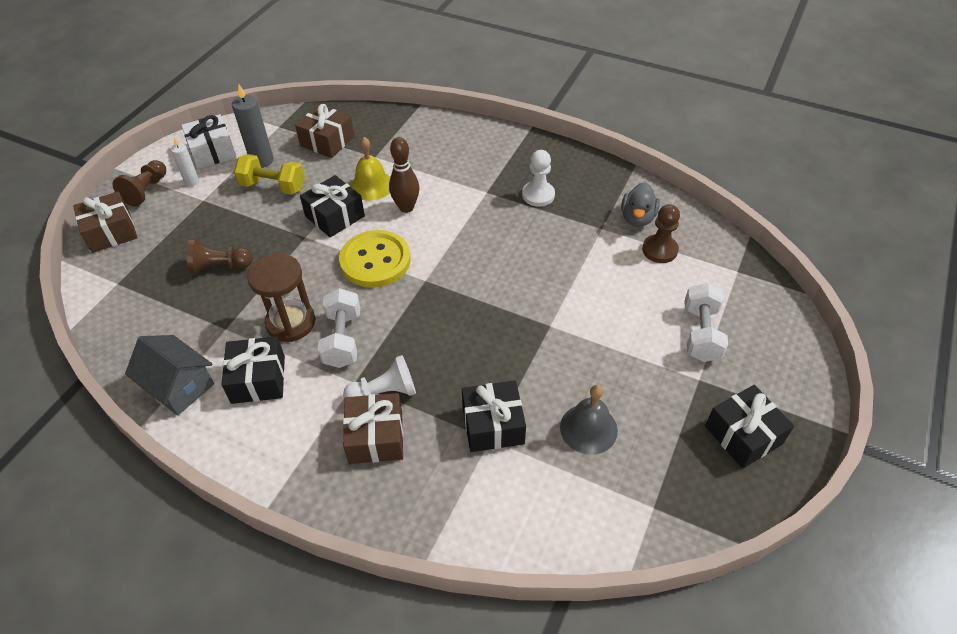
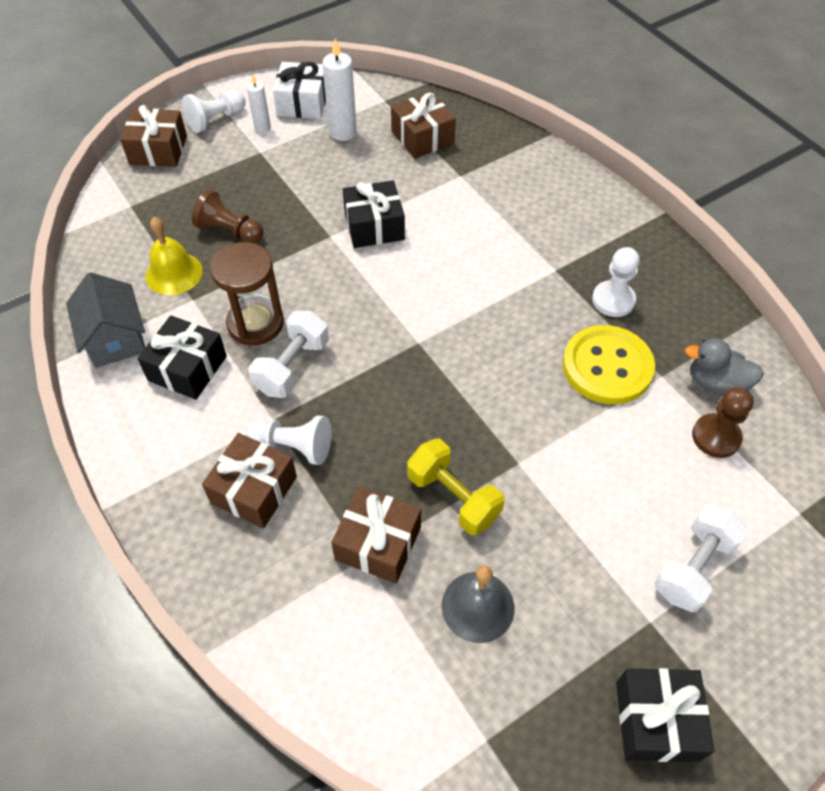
camera: 30 degrees right, 5 degrees up
(146, 190) = (216, 120): brown pawn -> white pawn
(262, 160) = (343, 132): grey candle -> white candle
(273, 187) = (335, 166): yellow dumbbell -> yellow dumbbell (453, 497)
(371, 185) = (435, 207): yellow bell -> yellow bell (174, 273)
(375, 261) = (382, 295): yellow button -> yellow button (607, 367)
(406, 207) = (454, 249): brown bowling pin -> none
(493, 425) = (378, 543): black gift -> brown gift
(637, 218) = (716, 384): grey duck -> grey duck turned 60 degrees clockwise

